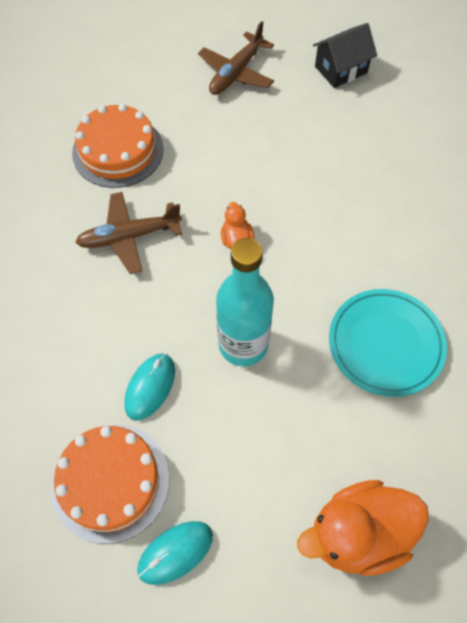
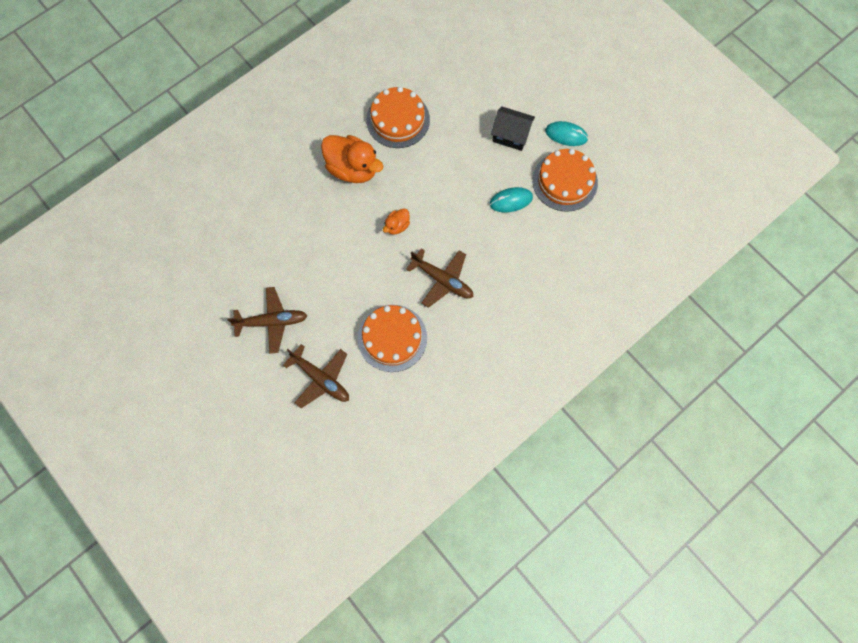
camera: 130 degrees left, 10 degrees up
(141, 74) = (320, 379): none -> brown plane
(243, 344) = (453, 178): turquoise bottle -> none
(341, 69) = (219, 262): black house -> black house (511, 135)
(358, 534) = (496, 77): orange duck -> orange duck (353, 169)
(385, 344) = (398, 119): turquoise plate -> orange cake

